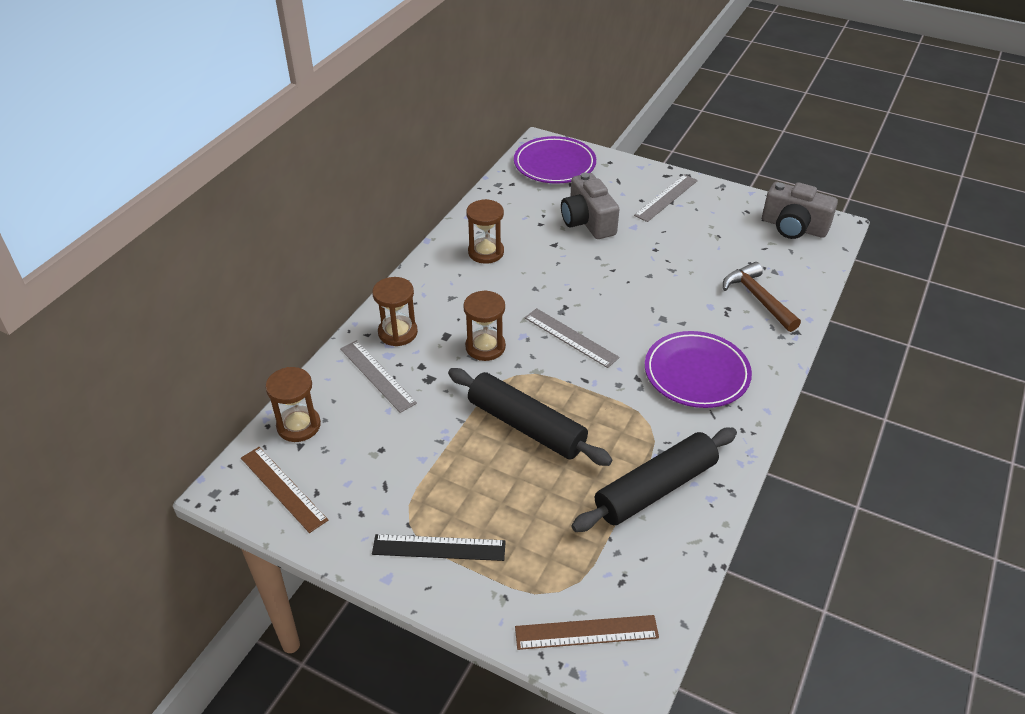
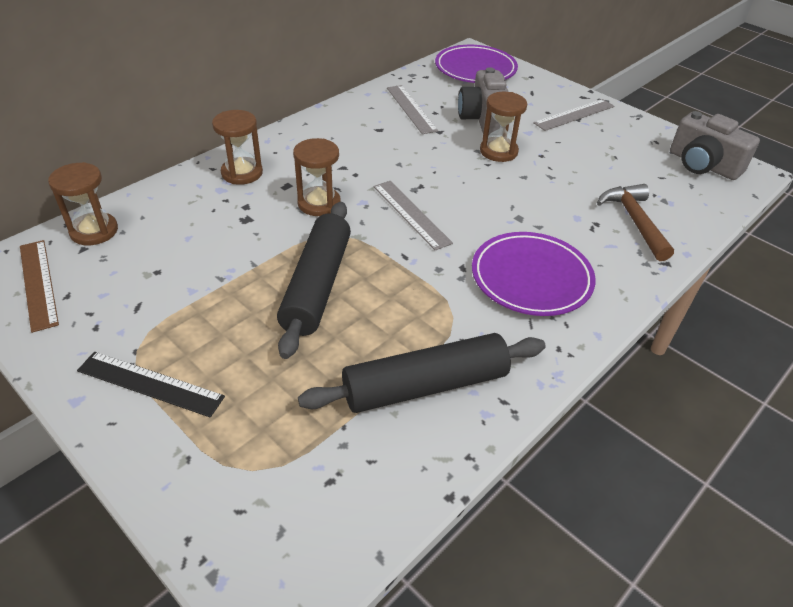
camera: 15 degrees right, 0 degrees up
(377, 375) = (198, 205): grey ruler -> grey ruler (411, 109)
(486, 252) = (368, 125): brown hourglass -> brown hourglass (498, 151)
(526, 426) = (317, 285): black rolling pin -> black rolling pin turned 45 degrees clockwise
(586, 632) = (255, 530): brown ruler -> none

